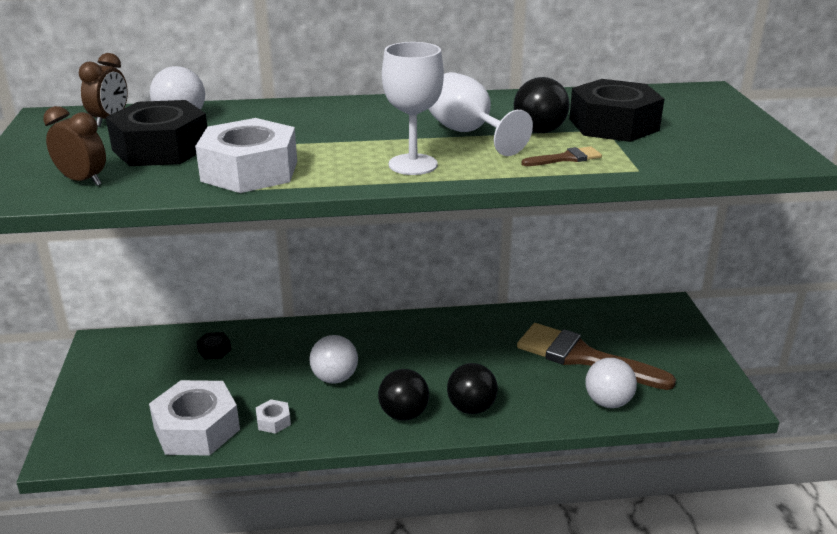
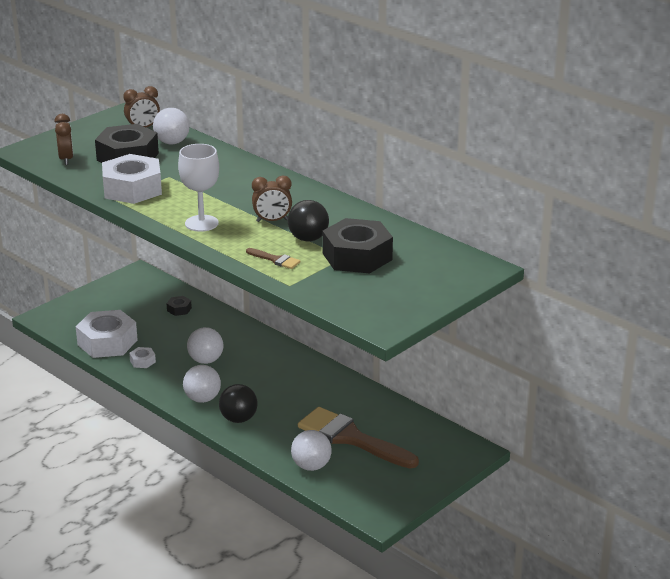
camera: 50 degrees right, 0 degrees up
(403, 414) = (202, 399): black ball -> white ball
(468, 133) = (272, 221): white goblet -> brown clock
(583, 357) = (351, 438): brown brush -> brown brush turned 45 degrees counterclockwise

